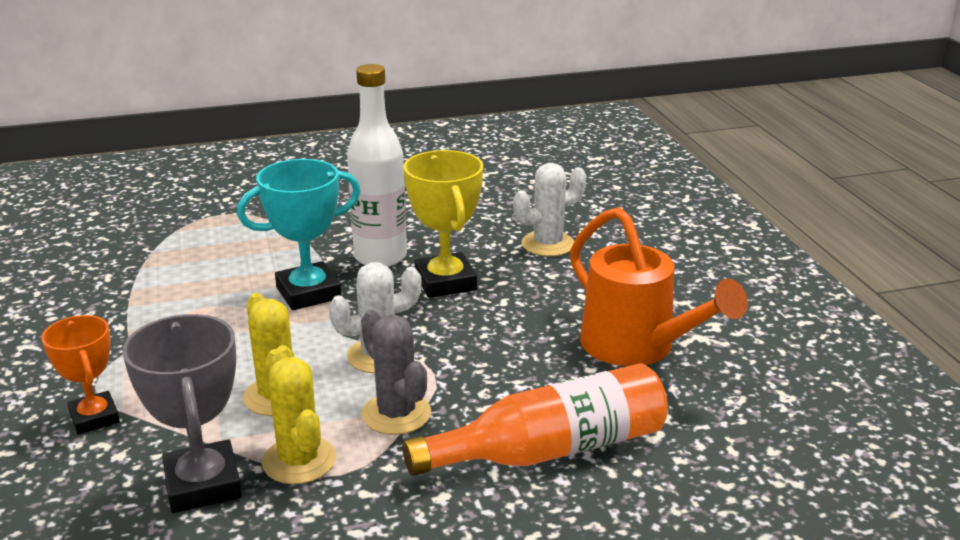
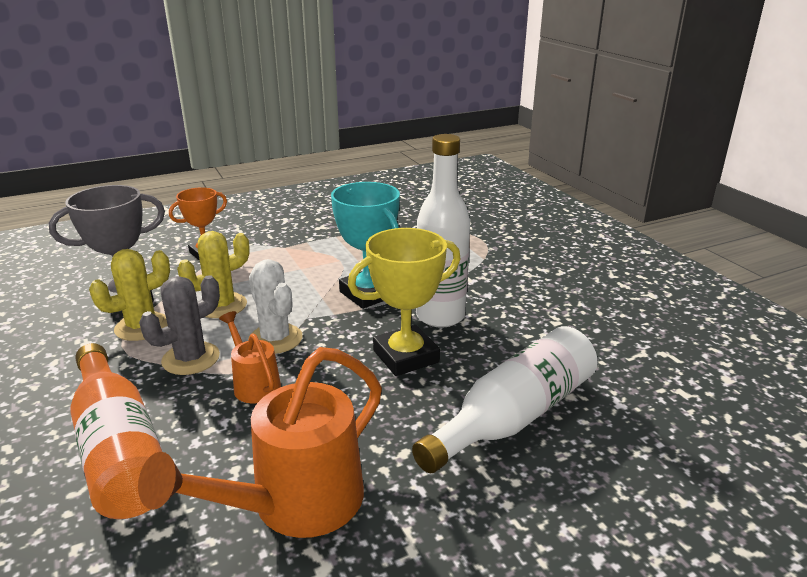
camera: 80 degrees right, 0 degrees up
(462, 369) = (254, 384): none -> orange watering can
(548, 244) = (515, 416): white cactus -> white bottle

